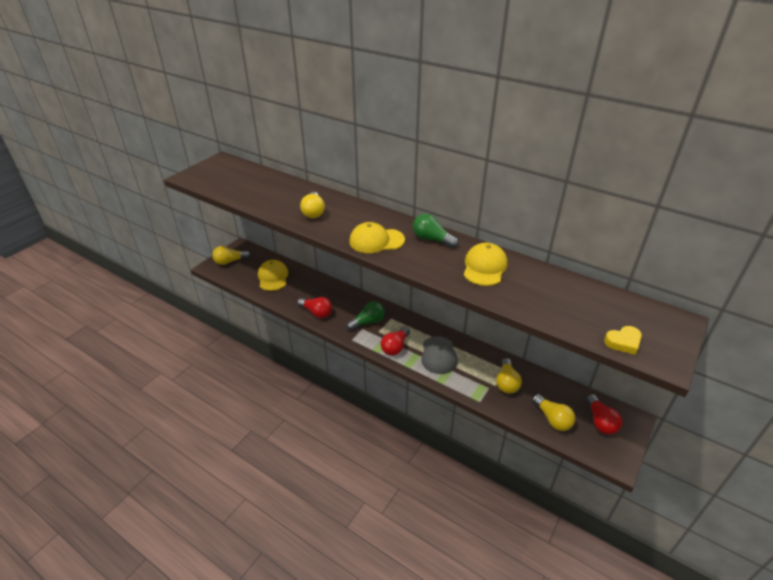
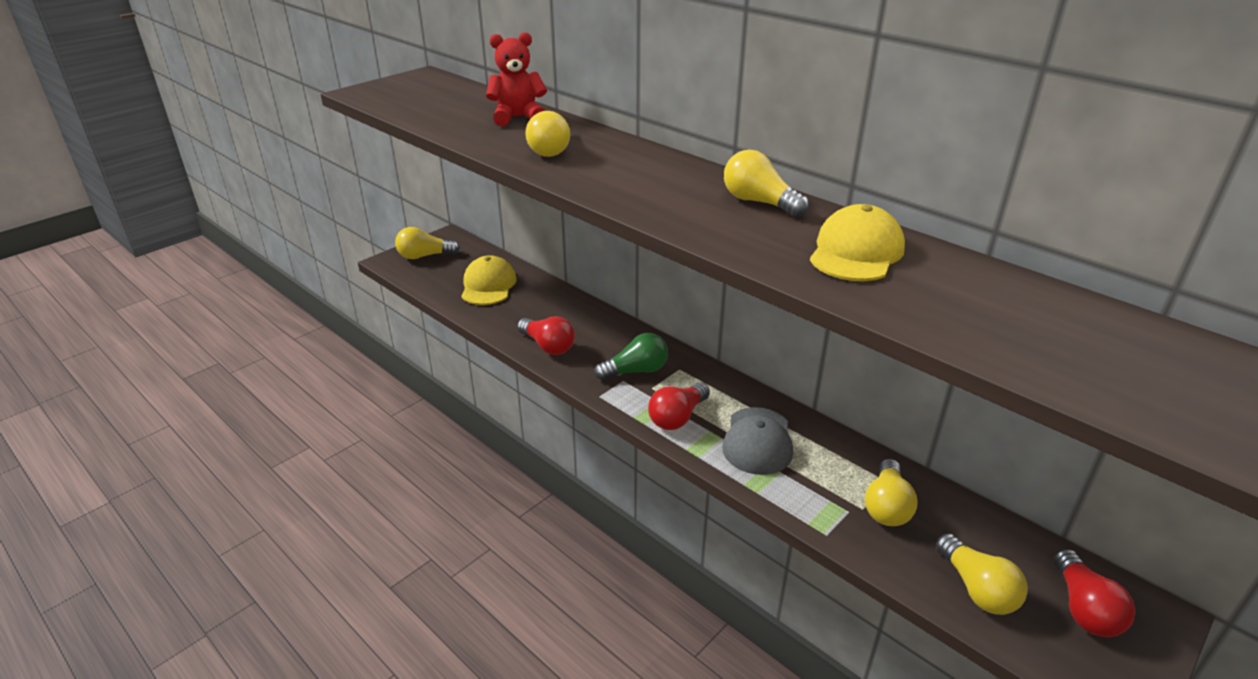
camera: 10 degrees right, 5 degrees down
(287, 189) = (517, 117): none -> red teddy bear
(376, 241) = (652, 196): yellow cap -> none
(432, 239) = (759, 202): green light bulb -> yellow light bulb
(623, 342) = (1156, 409): yellow heart -> none

